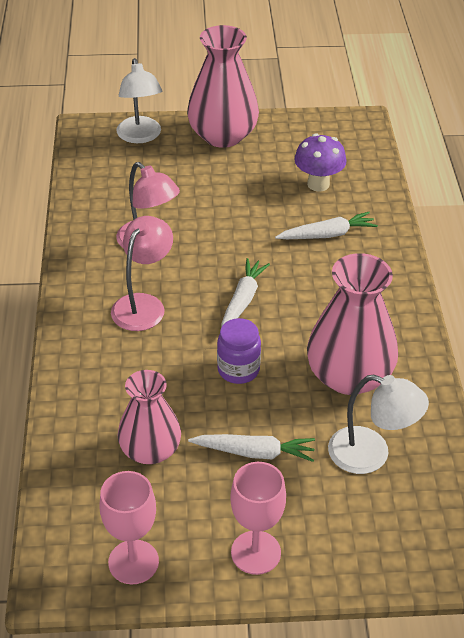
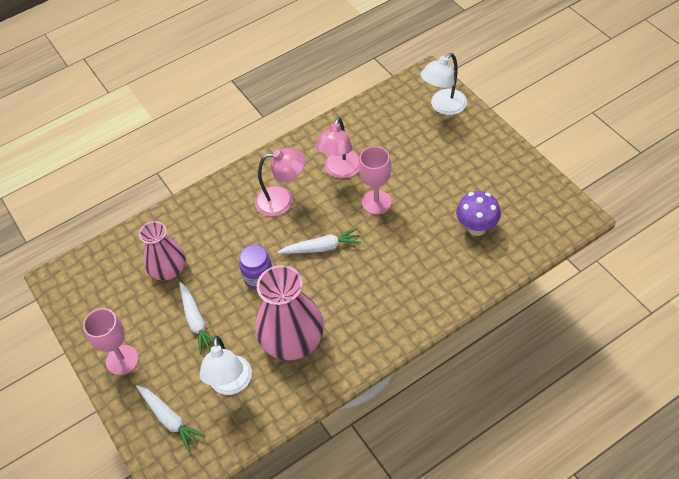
camera: 65 degrees right, 10 degrees up
(133, 562) = (87, 306): pink goblet -> pink goblet (376, 202)
(223, 136) = (484, 147): pink vase -> none
(327, 235) = (424, 260): white carrot -> white carrot (169, 419)

